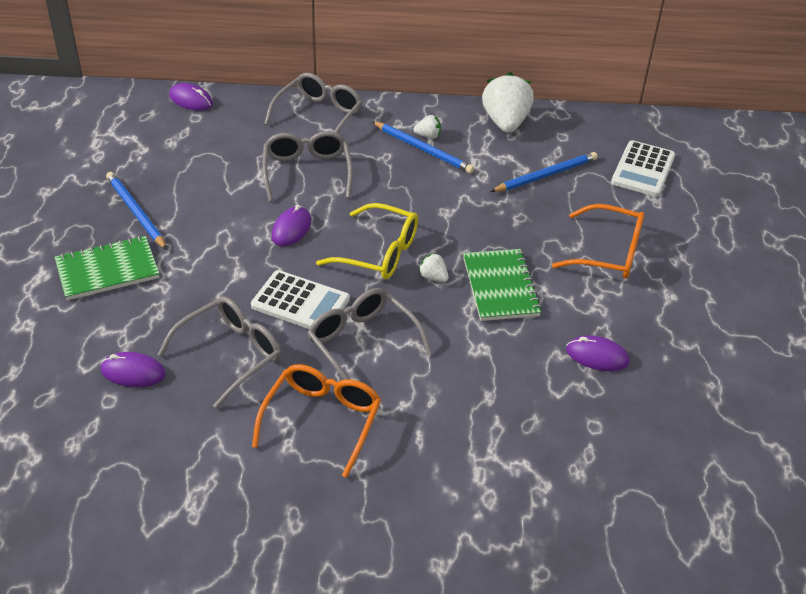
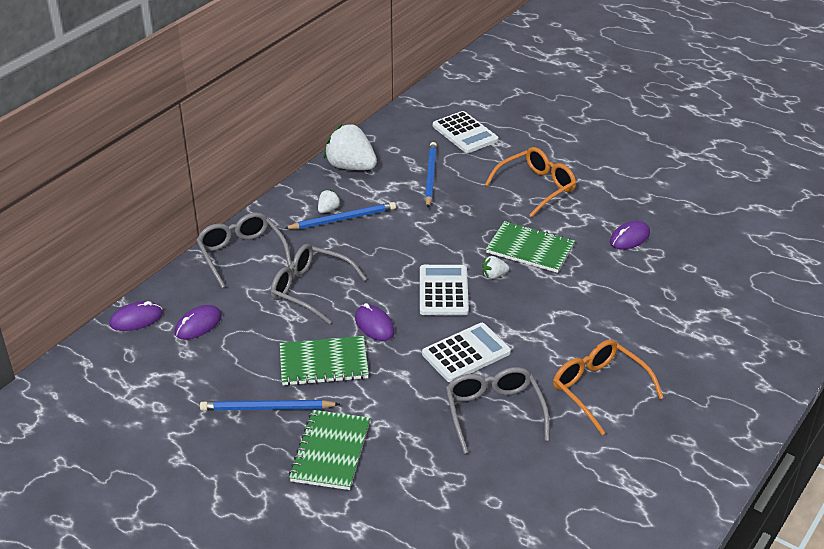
camera: 55 degrees left, 5 degrees down
(133, 372) = (472, 476): purple mouse -> purple mouse (198, 325)
(216, 220) = (323, 363): none -> green notebook
(362, 344) = (536, 338): grey glasses -> none
(378, 252) = (443, 291): yellow glasses -> white calculator

